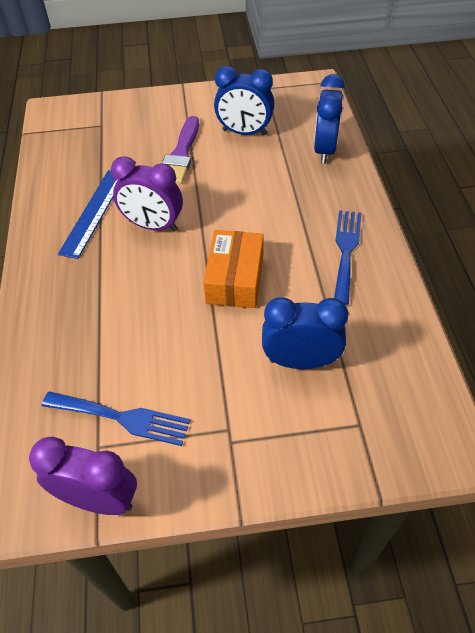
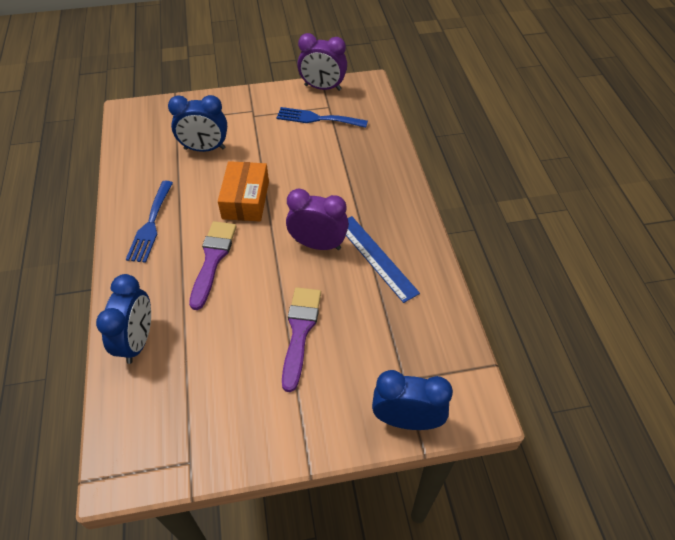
camera: 175 degrees right, 0 degrees up
(94, 212) = (376, 257): blue ruler -> blue ruler turned 45 degrees counterclockwise
(244, 132) = (226, 369): blue clock -> blue clock (406, 420)
(267, 213) = (213, 259): none -> purple brush

